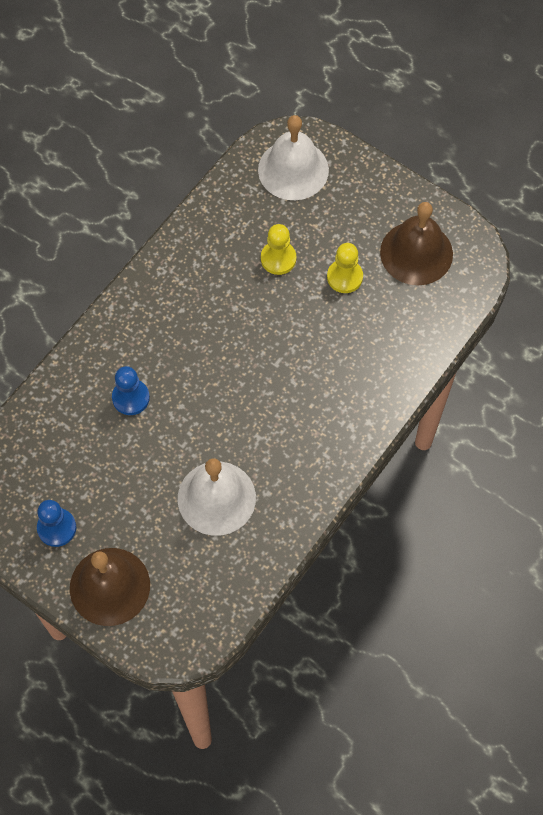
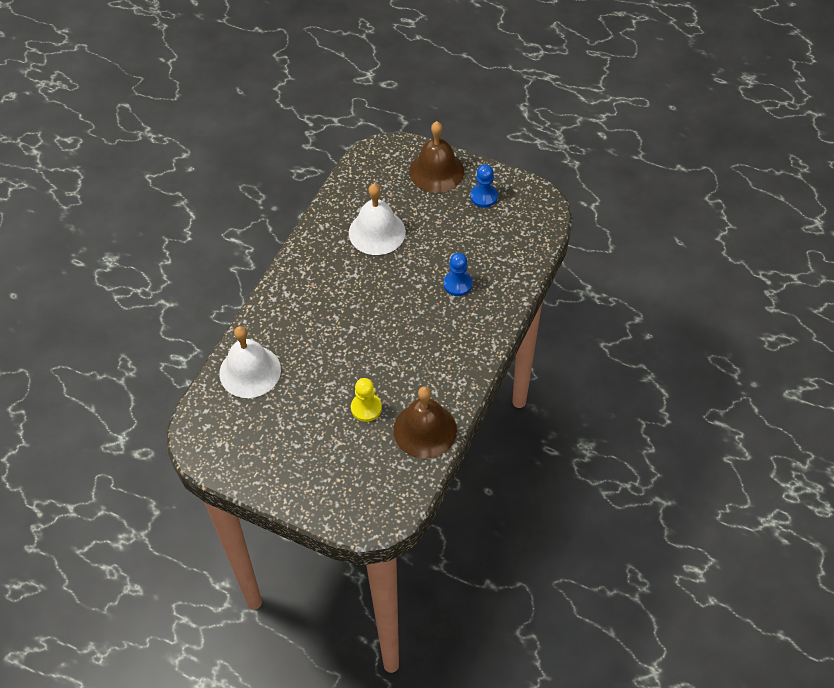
camera: 170 degrees right, 10 degrees down
(293, 169) = (368, 490): white bell -> white bell (250, 371)
(344, 277) = (307, 403): yellow pawn -> none
(416, 253) = (248, 434): brown bell -> brown bell (425, 430)

